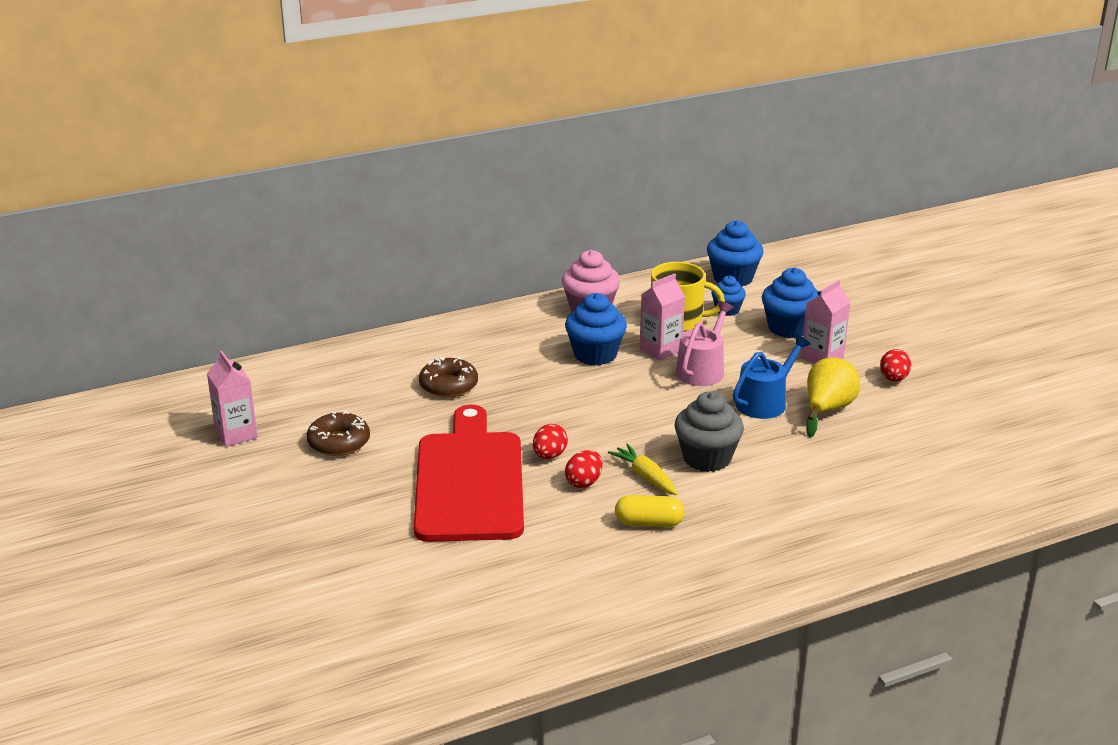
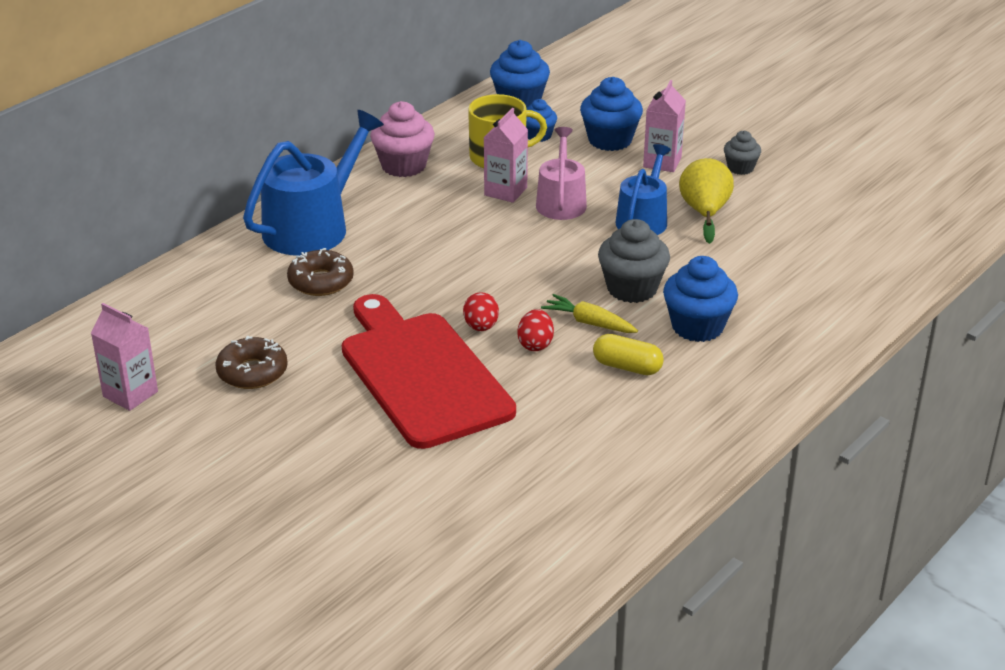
camera: 25 degrees left, 5 degrees up
(477, 341) = (313, 226): none -> blue watering can
(595, 354) = (445, 212): blue cupcake -> blue cupcake (697, 327)
(649, 523) = (627, 367): yellow capsule -> yellow capsule turned 45 degrees clockwise
(893, 379) = (740, 168): red egg -> grey cupcake

